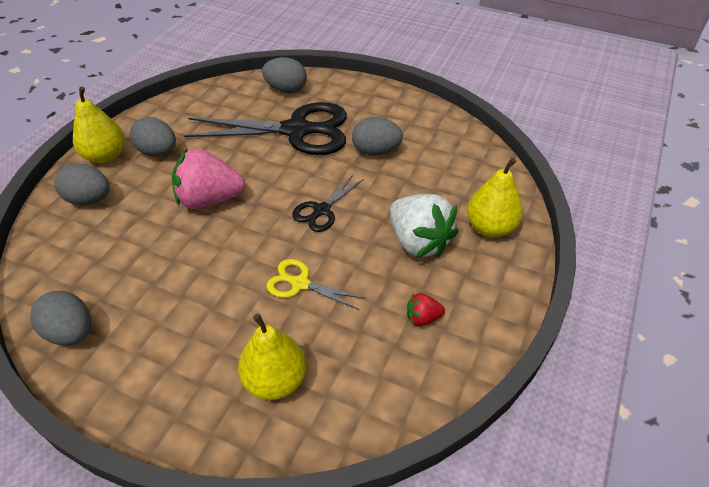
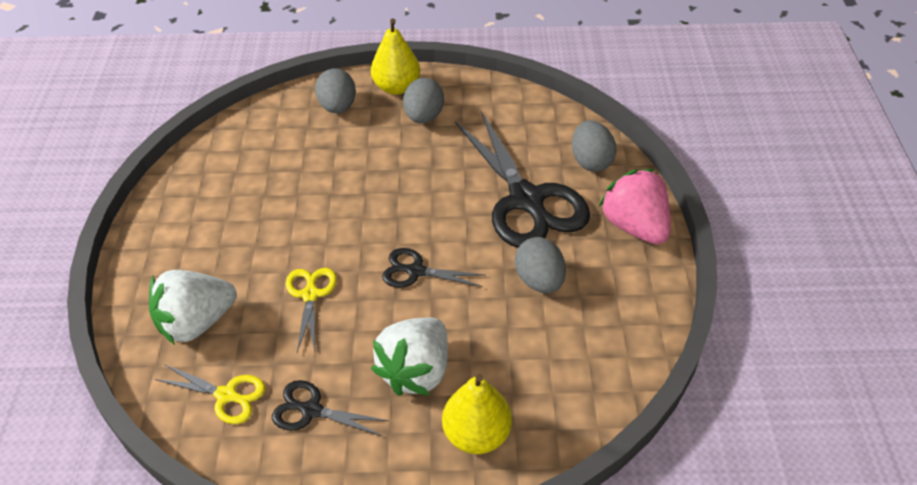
camera: 65 degrees right, 0 degrees up
(71, 332) = (195, 174): grey egg -> none
(209, 199) = (382, 182): pink strawberry -> pink strawberry (634, 226)
(275, 380) = (196, 322): yellow pear -> white strawberry
(375, 376) = (226, 395): none -> yellow scissors
(422, 318) = (311, 410): red strawberry -> black scissors

